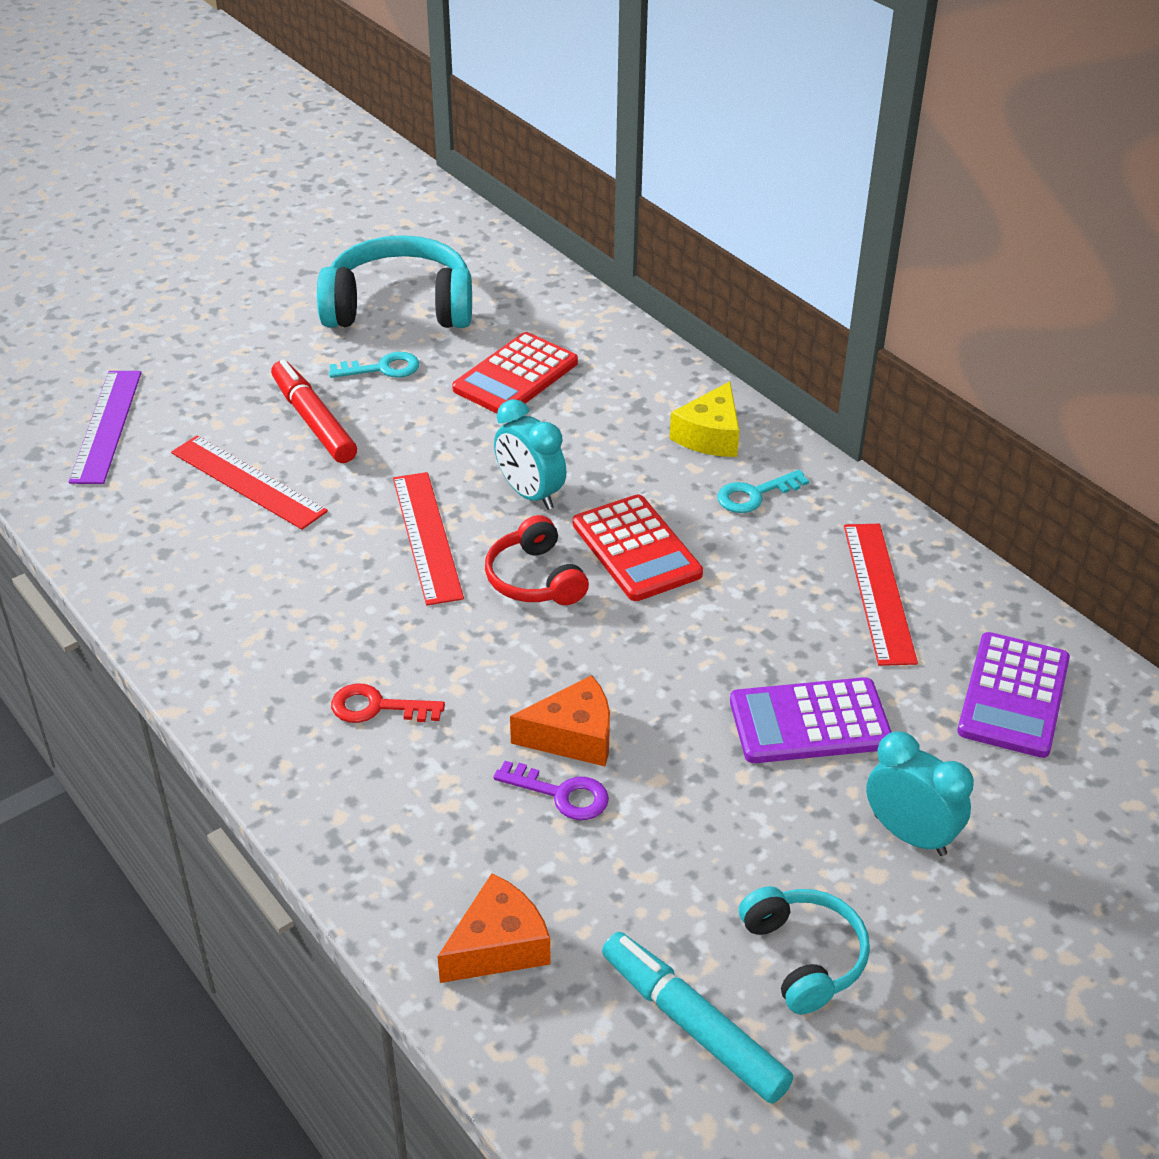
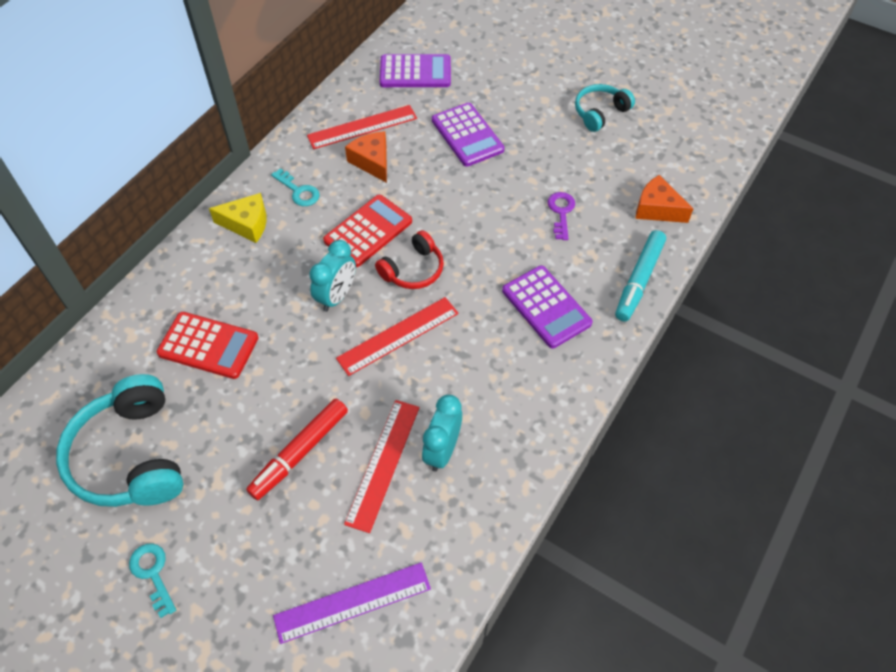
camera: 110 degrees left, 15 degrees up
(377, 707) = (546, 307): red key -> purple calculator
(382, 368) = (220, 434): turquoise key -> turquoise key (153, 573)
(573, 736) = (522, 218): orange cheese -> orange cheese (372, 161)
(693, 1025) = (653, 138): turquoise marker -> turquoise marker (639, 280)
(910, 835) = (517, 92): turquoise clock -> turquoise clock (442, 450)

